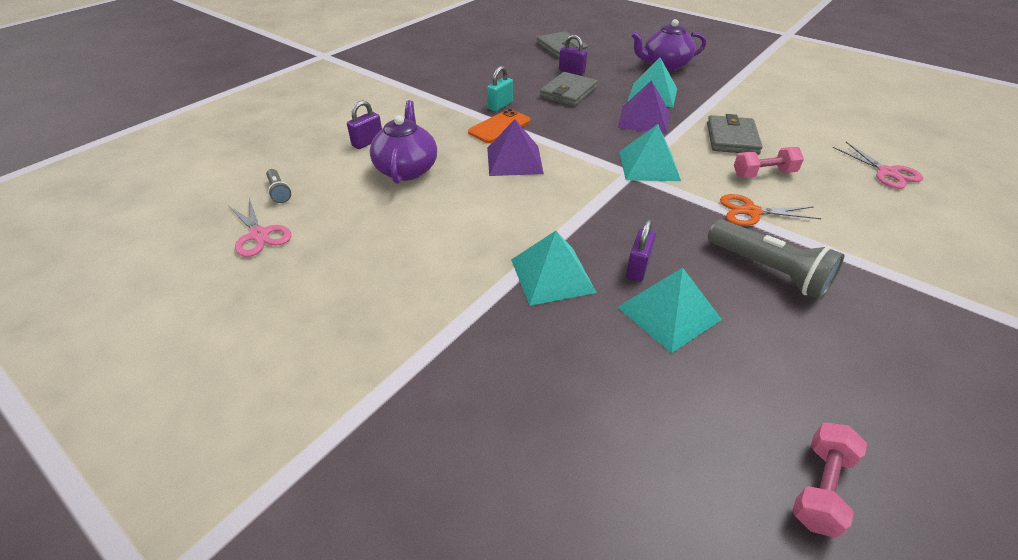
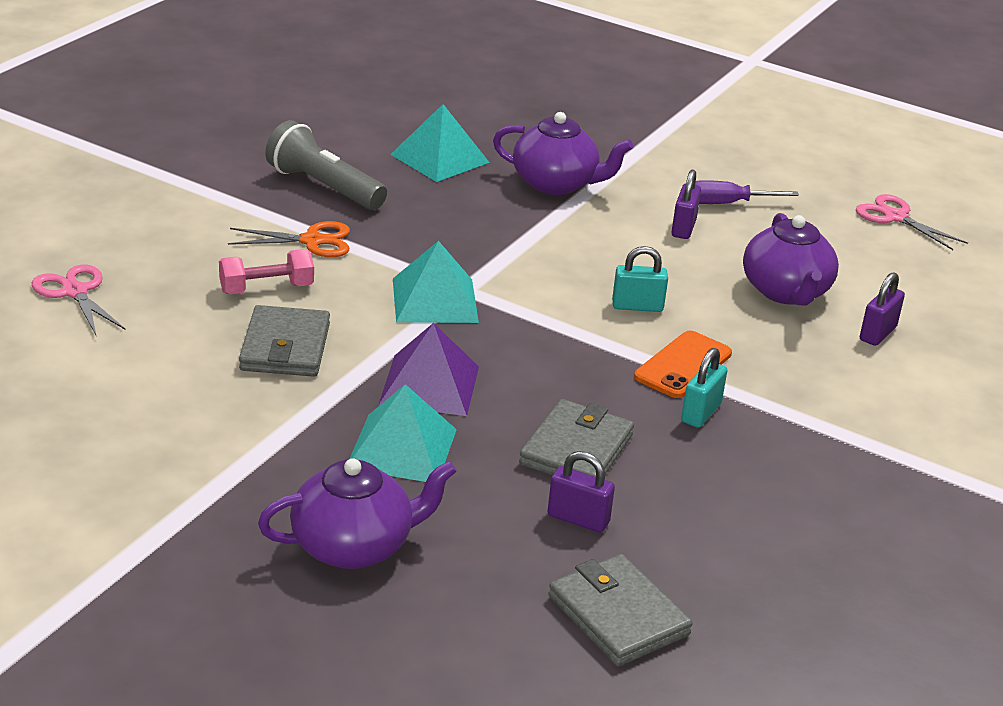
camera: 170 degrees right, 10 degrees down
(279, 192) = (927, 262): grey flashlight -> none
(402, 250) = (725, 203): none -> purple screwdriver
(514, 160) = (637, 306): purple pyramid -> turquoise padlock
(552, 275) = (556, 184): turquoise pyramid -> purple teapot
(638, 268) = (465, 189): purple padlock -> purple padlock (683, 228)
(820, 488) = (355, 82): pink dumbbell -> none

